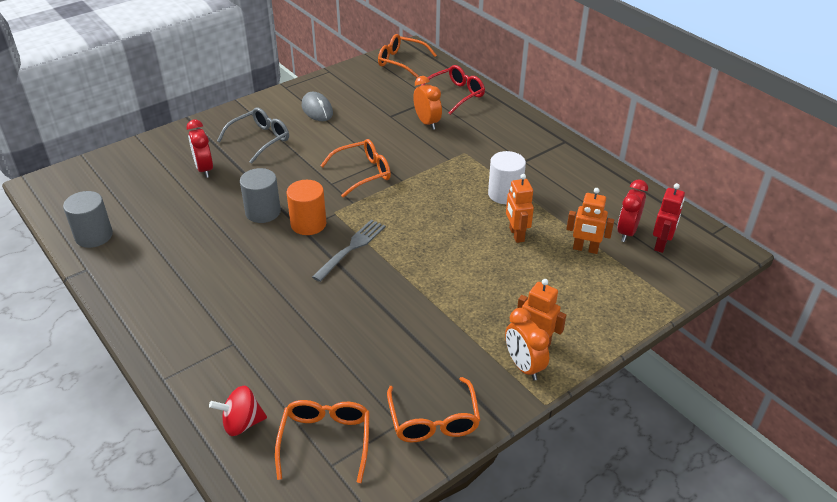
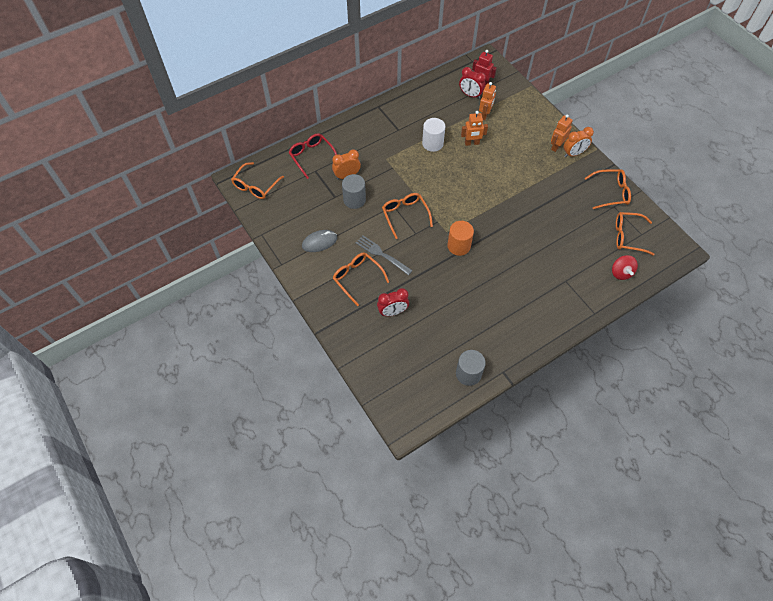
camera: 85 degrees left, 20 degrees up
(260, 140) = (357, 278): grey glasses -> orange glasses
(263, 212) = (445, 272): grey cylinder -> grey cylinder (354, 200)
(351, 248) = (483, 223): grey fork -> grey fork (381, 254)

